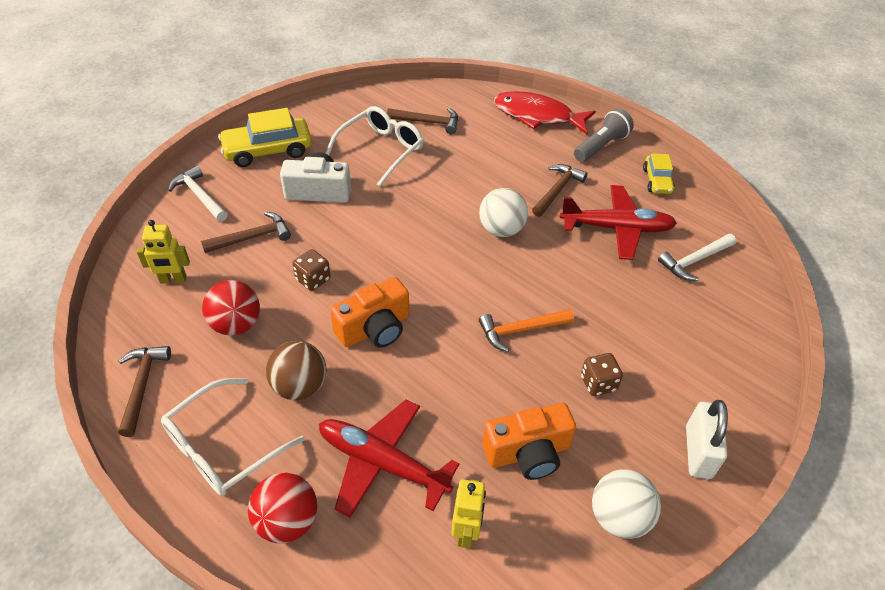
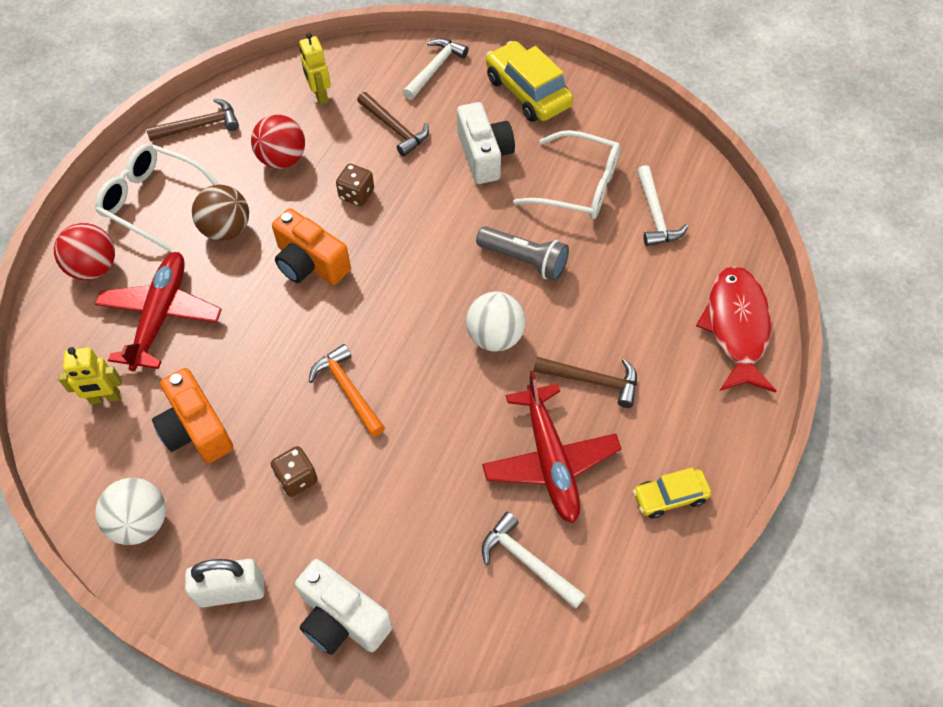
camera: 75 degrees right, 10 degrees up
(427, 122) = (655, 214): brown hammer -> white hammer
(601, 146) = (711, 415): grey flashlight -> grey flashlight (524, 260)
(729, 378) = (342, 619): none -> white camera

